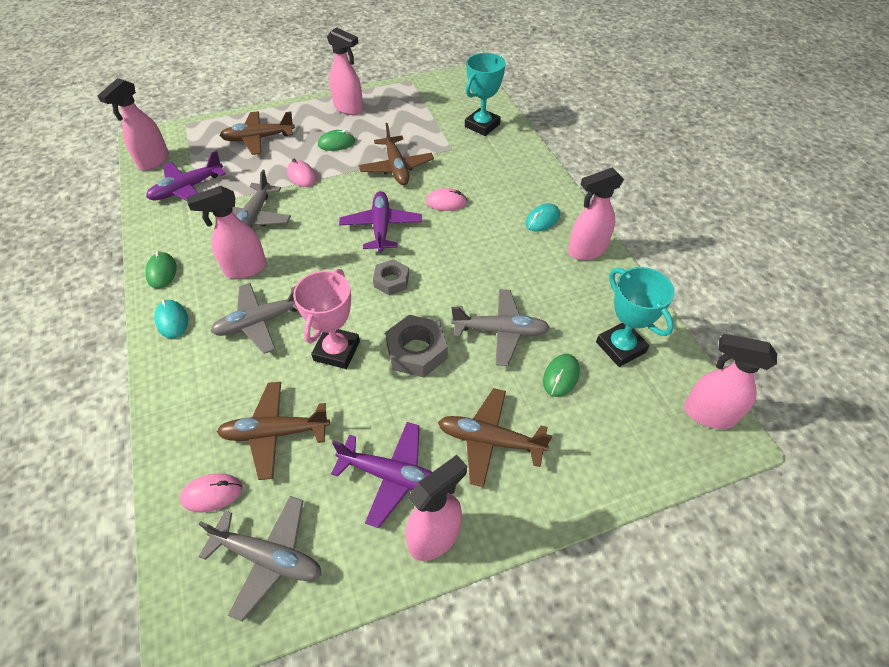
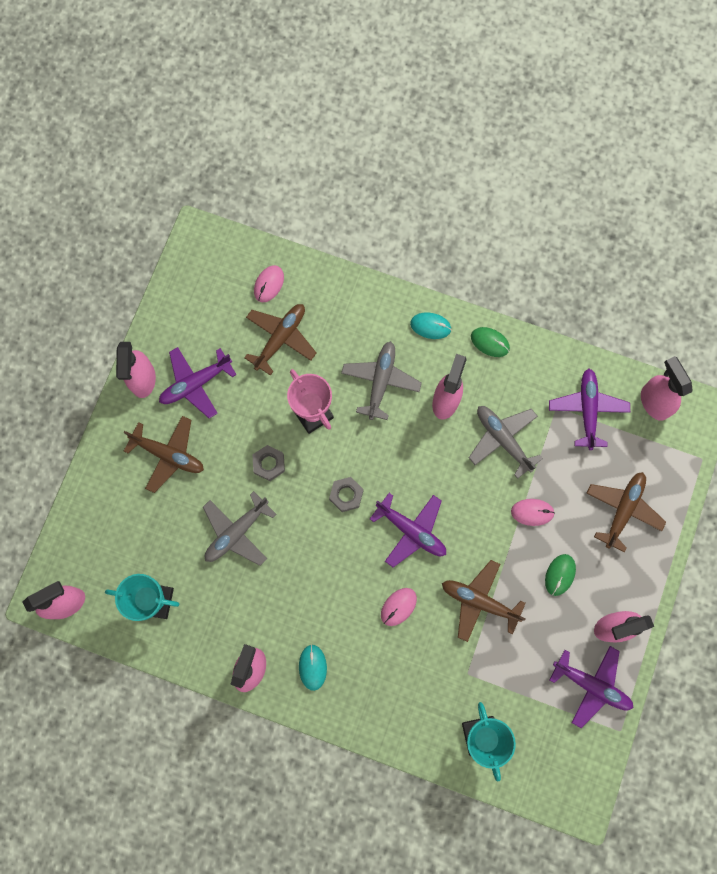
camera: 130 degrees right, 25 degrees up
(269, 558) = (205, 292): grey plane -> none
(396, 100) = (592, 685): none -> purple plane
(416, 351) = (269, 464): grey nut -> grey nut, size x0.65
(489, 440) = (168, 455): brown plane -> brown plane turned 60 degrees clockwise
(561, 376) = (170, 538): green mouse -> none

